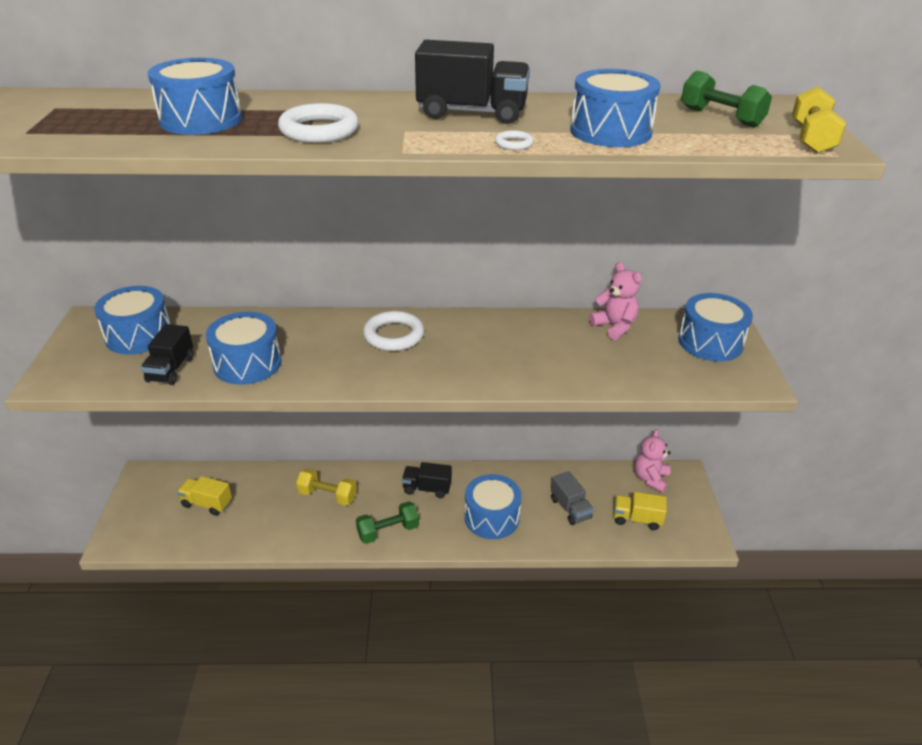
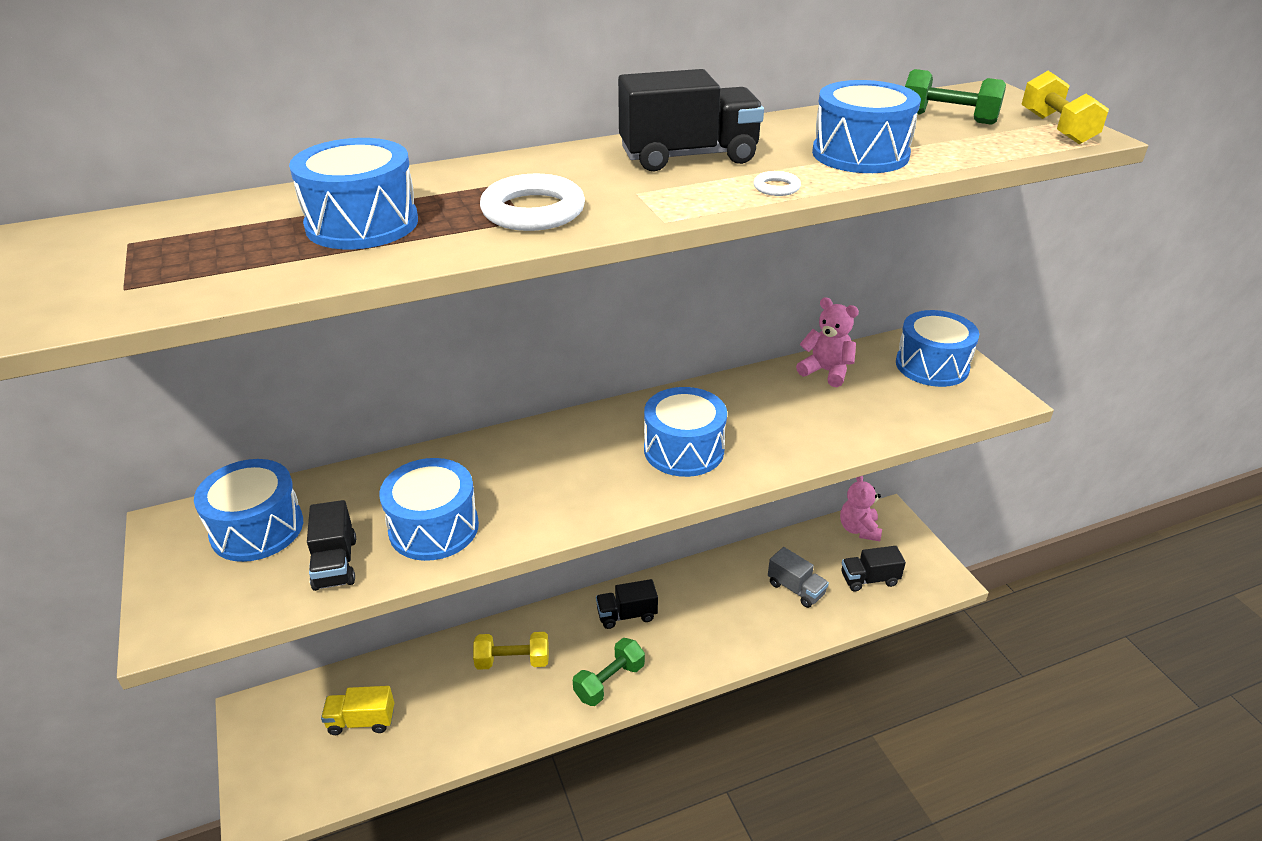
camera: 20 degrees left, 0 degrees up
(393, 335) = (591, 443): white ring -> none
(491, 517) = (718, 626): blue drum -> blue drum (683, 450)
(637, 519) = (869, 579): yellow truck -> black truck

